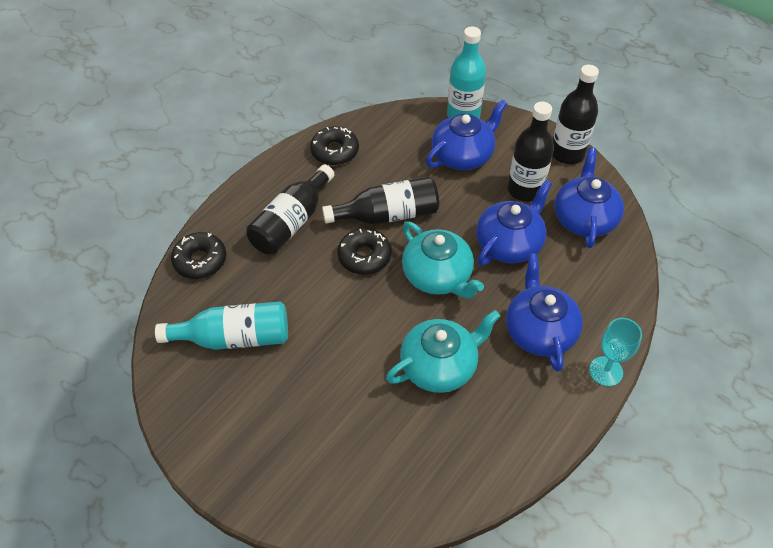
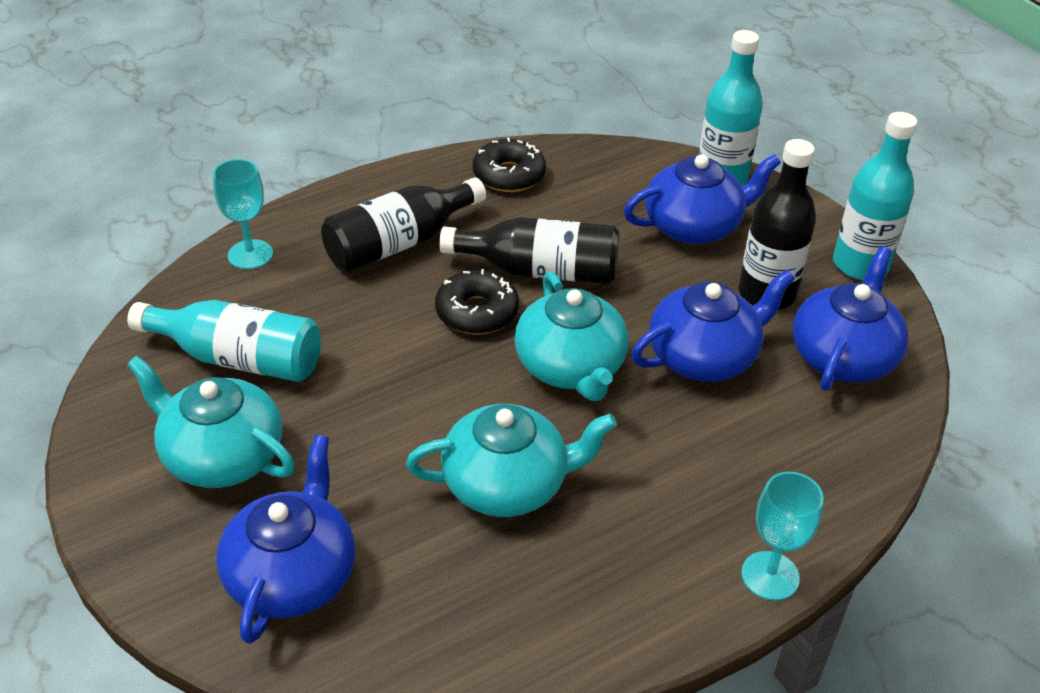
camera: 20 degrees right, 10 degrees down
(200, 260) = (250, 254): black donut -> turquoise goblet
(261, 408) = (222, 456): none -> turquoise teapot
(539, 331) = (689, 486): blue teapot -> blue teapot (293, 575)
(567, 153) = (860, 265): black bottle -> turquoise bottle

